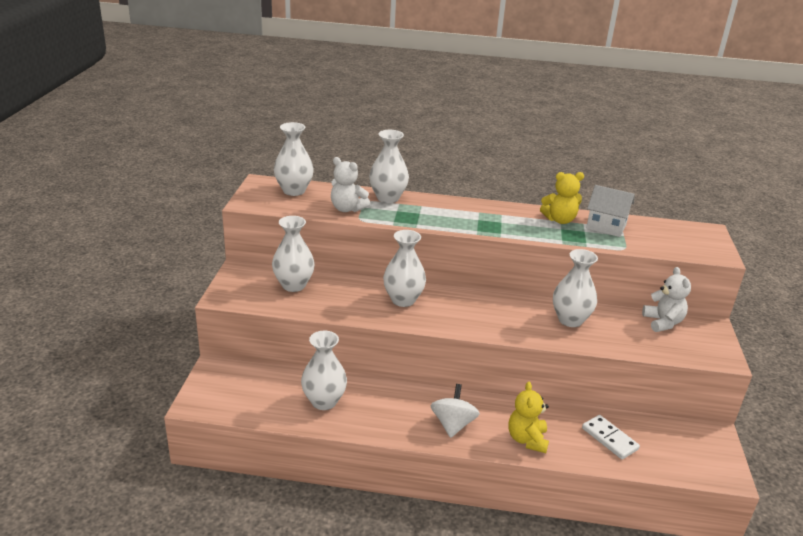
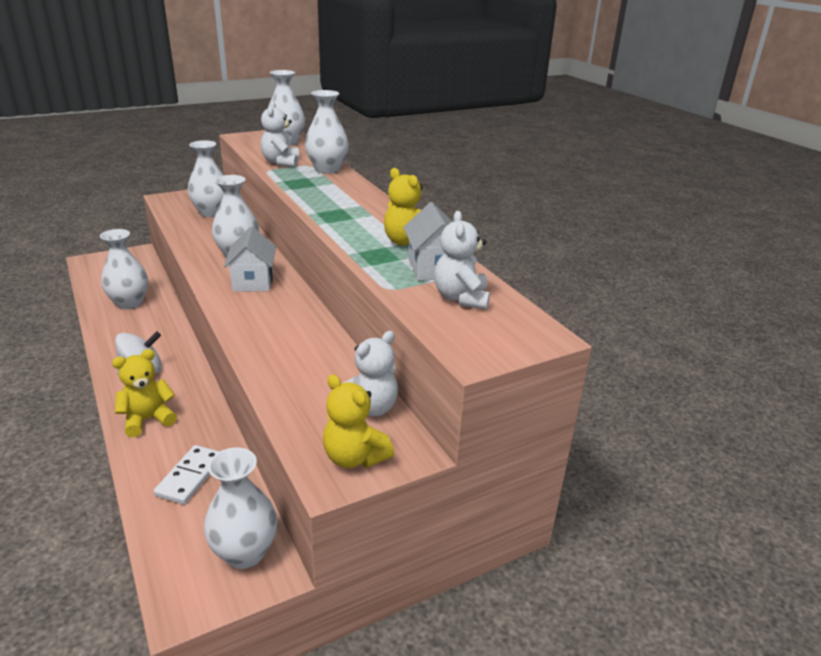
camera: 55 degrees right, 0 degrees up
(458, 308) = (253, 281): none -> white house
(570, 320) = (299, 344): white vase -> white vase (245, 553)
(652, 234) = (461, 298): none -> white teddy bear
(708, 344) = (354, 457): none -> yellow teddy bear

